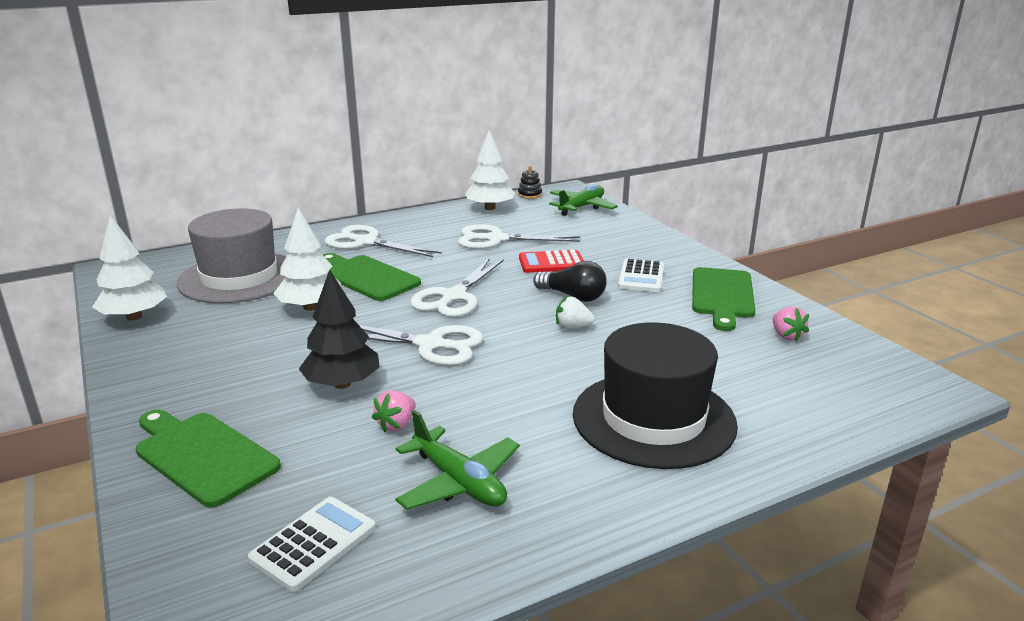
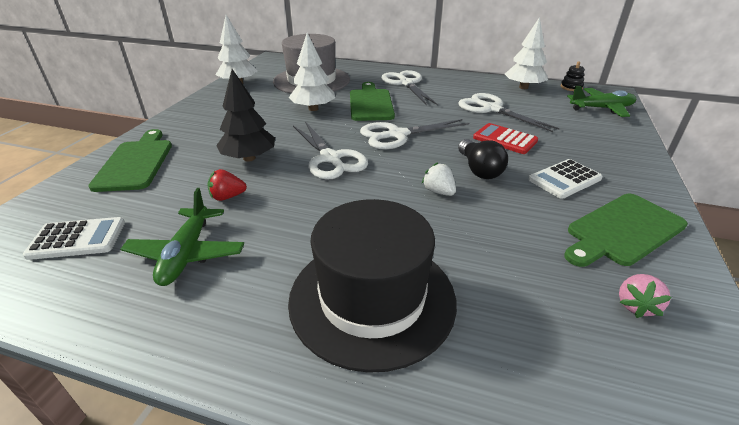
camera: 45 degrees right, 10 degrees up
(397, 424) = (227, 197): pink strawberry -> red strawberry

